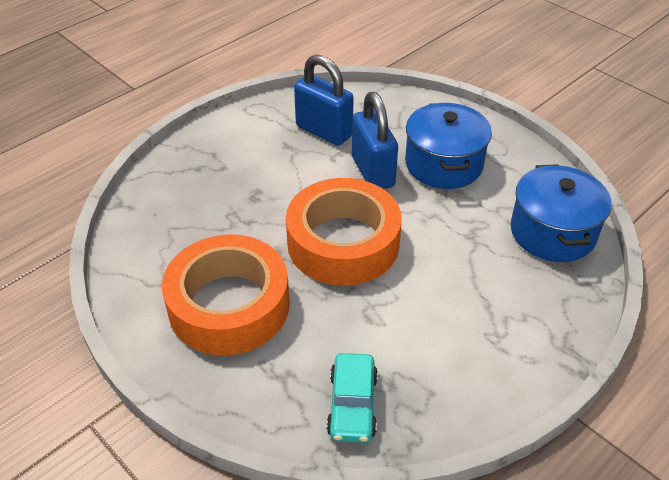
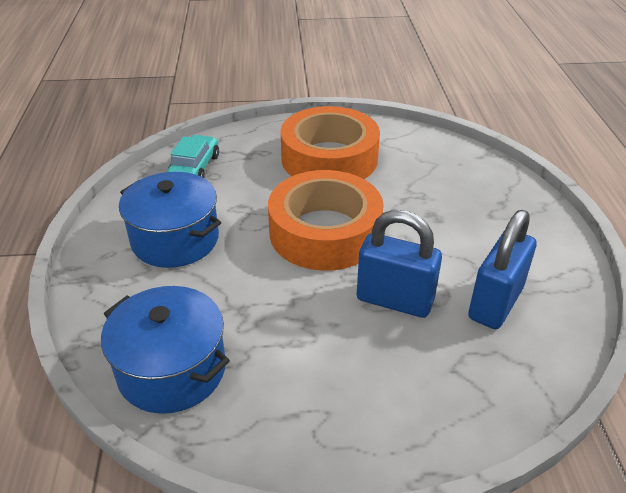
camera: 130 degrees right, 5 degrees down
(324, 131) = (495, 303): blue padlock -> blue padlock turned 45 degrees counterclockwise
(352, 405) = (195, 167): turquoise car -> turquoise car turned 60 degrees clockwise
(444, 164) = (352, 361): blue pot -> blue pot (175, 239)

